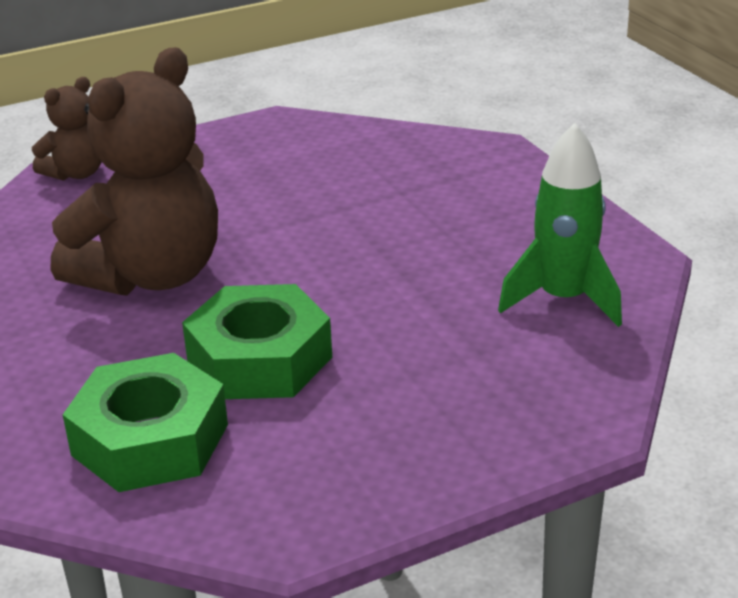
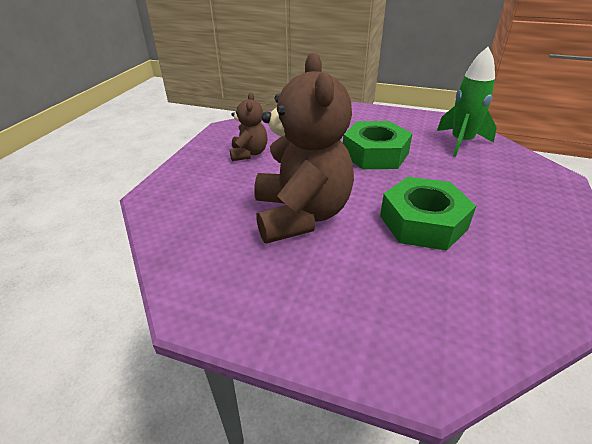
camera: 45 degrees left, 5 degrees up
(76, 173) = (163, 190): brown teddy bear -> brown teddy bear (249, 153)
(150, 440) = (464, 290): green nut -> green nut (375, 154)

